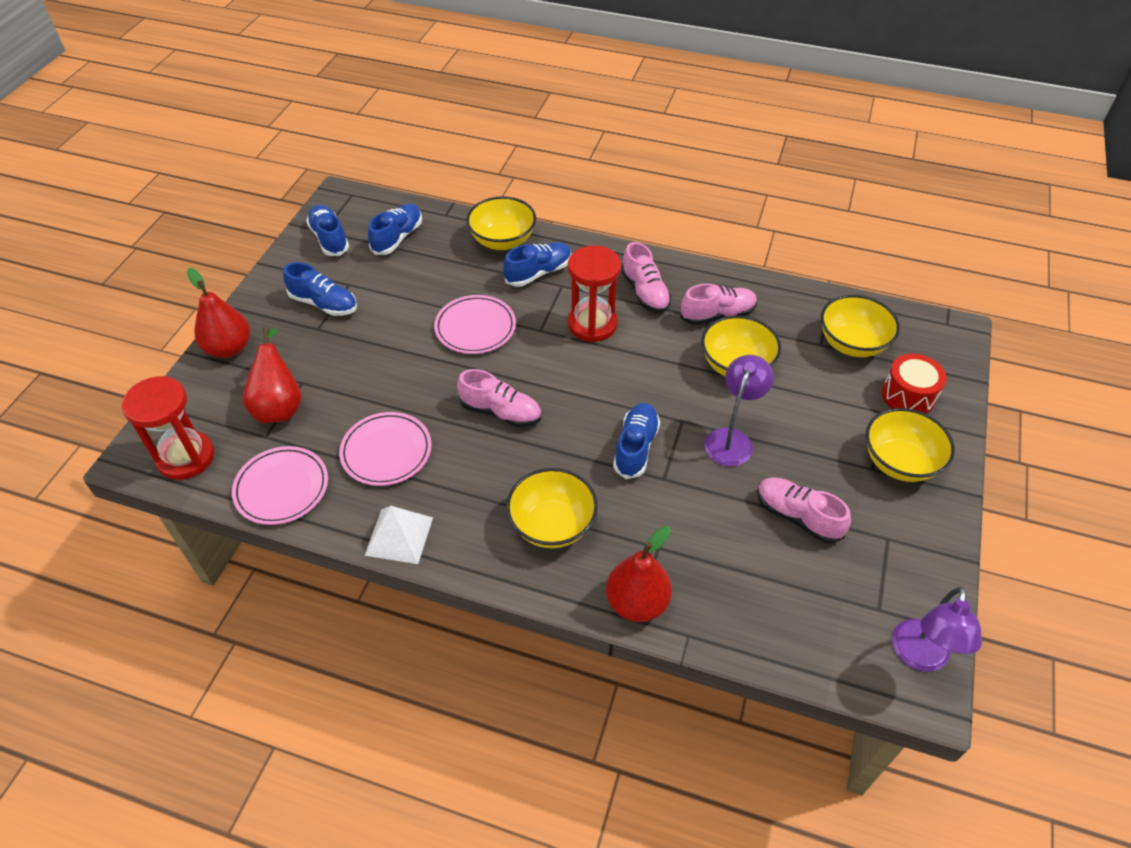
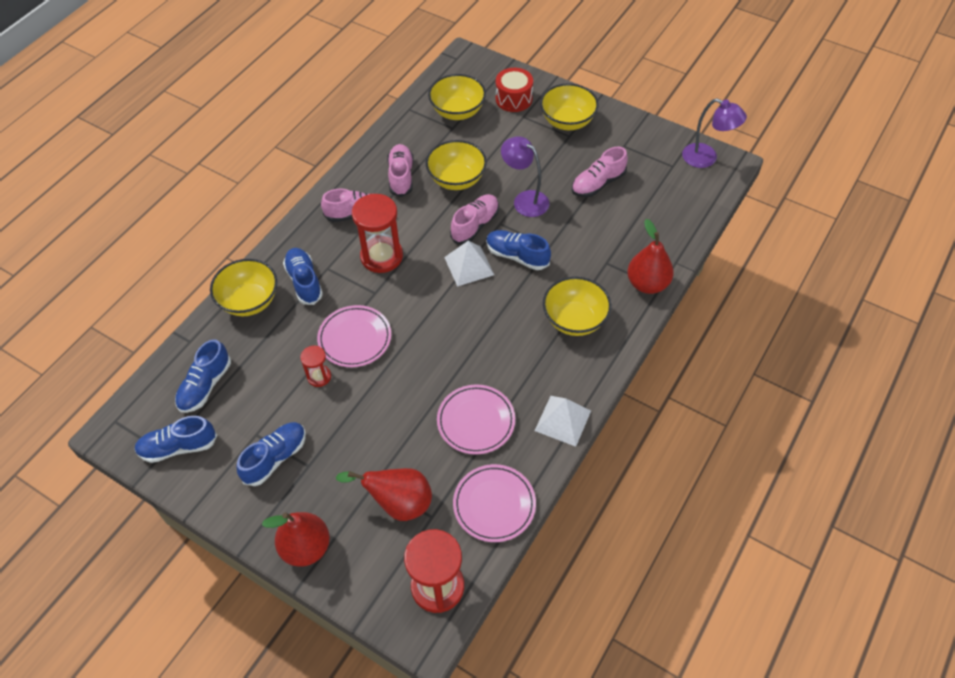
camera: 75 degrees left, 5 degrees up
(397, 238) = (205, 386): blue shoe -> blue shoe turned 105 degrees counterclockwise
(422, 312) = (319, 376): none -> red hourglass
(501, 412) = (457, 334): pink shoe -> pink shoe (475, 225)
(604, 403) = (469, 266): none -> white pyramid

